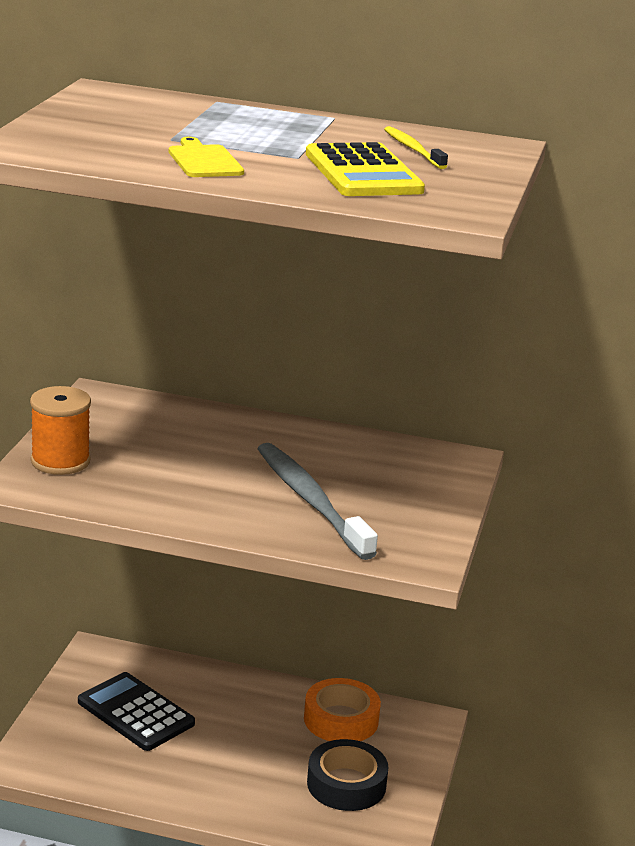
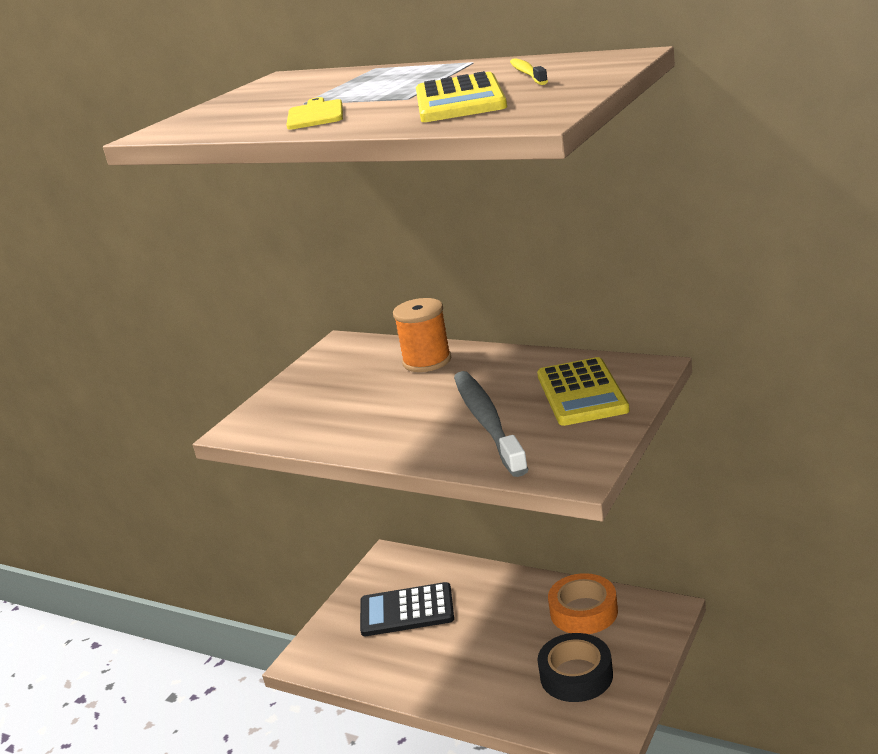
camera: 20 degrees right, 0 degrees up
(60, 461) = (283, 404): orange spool -> orange spool (427, 361)
(135, 713) = (407, 611): black calculator -> black calculator turned 60 degrees counterclockwise
(402, 478) = (582, 393): none -> yellow calculator

